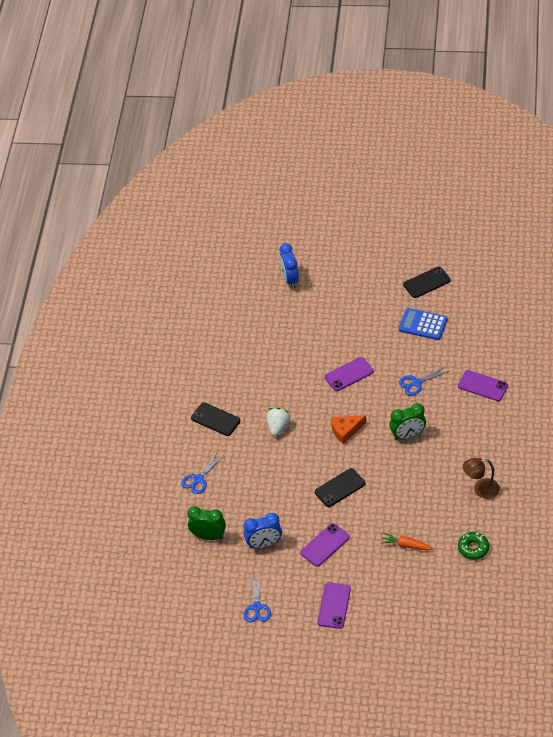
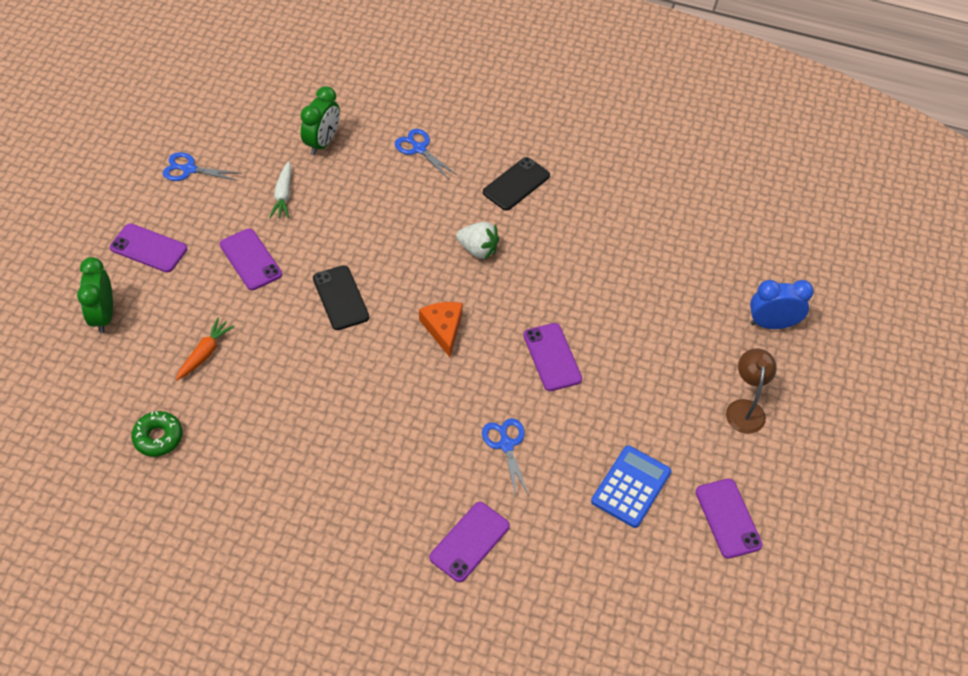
camera: 95 degrees right, 5 degrees up
(264, 544) = (283, 195): blue clock -> white carrot
(408, 435) = (404, 406): green clock -> green clock (103, 316)
(426, 282) = (728, 518): black phone -> purple phone
(481, 489) = (261, 478): brown lamp -> brown lamp (745, 408)

